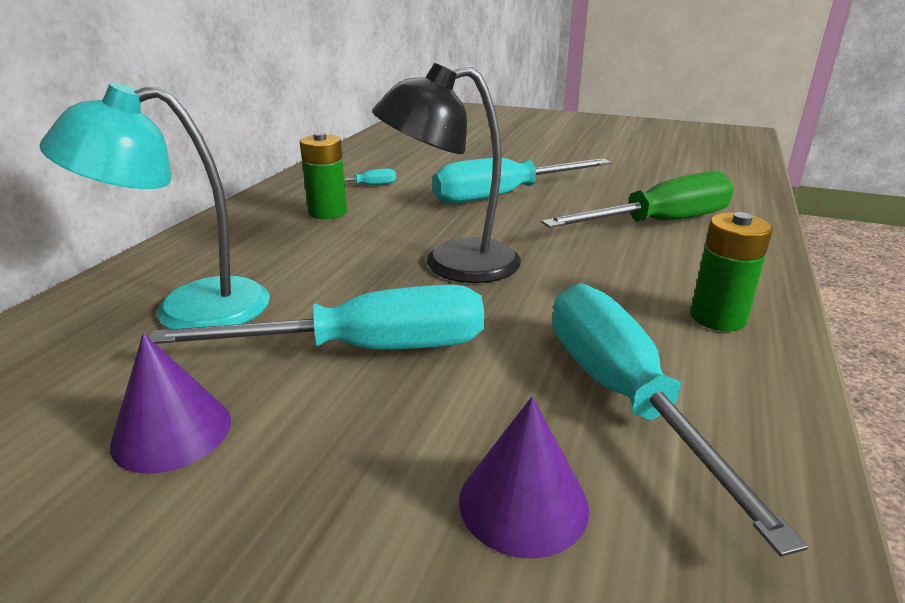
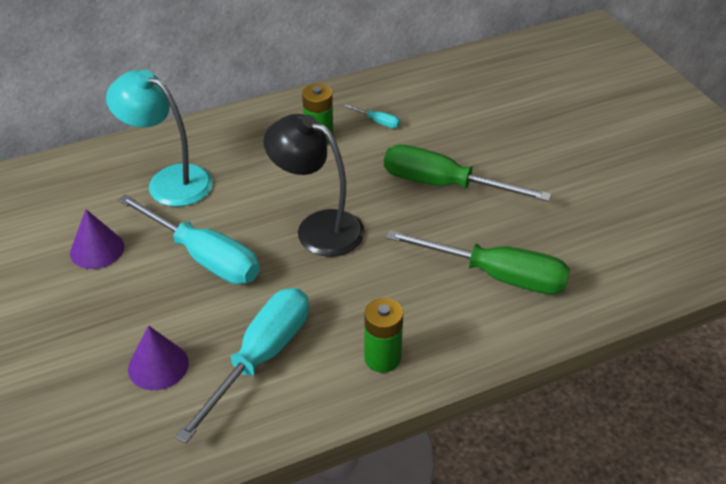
camera: 45 degrees right, 15 degrees up
(503, 196) = (444, 185): turquoise screwdriver -> green screwdriver

